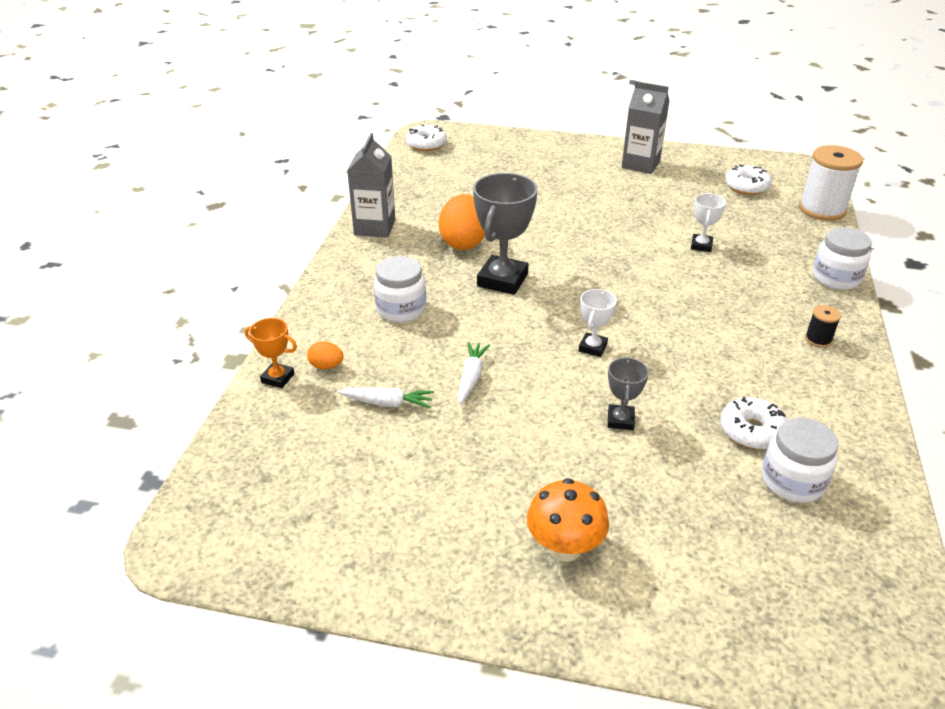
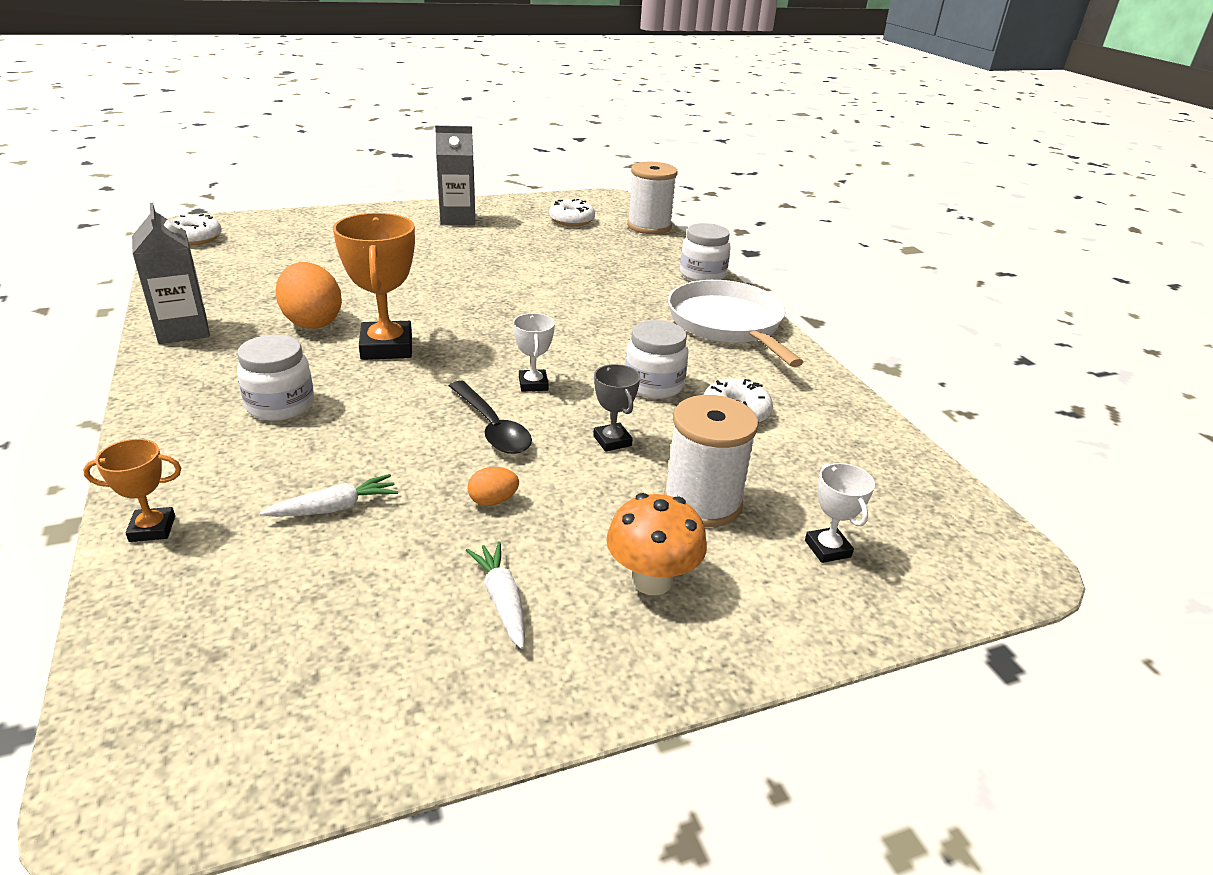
camera: 35 degrees left, 5 degrees down
(326, 366) = (218, 493): orange egg -> orange egg (493, 501)
(471, 377) = (421, 450): white carrot -> white carrot (502, 601)
(502, 280) = (386, 347): grey trophy -> orange trophy
(534, 376) = (492, 427): none -> black spoon
(655, 501) = (702, 502): none -> white spool
(701, 245) = (569, 274): white trophy -> white trophy (827, 549)
(792, 481) = (801, 442): white jar -> white jar (653, 385)
(818, 339) = (727, 324): black spool -> white pan

